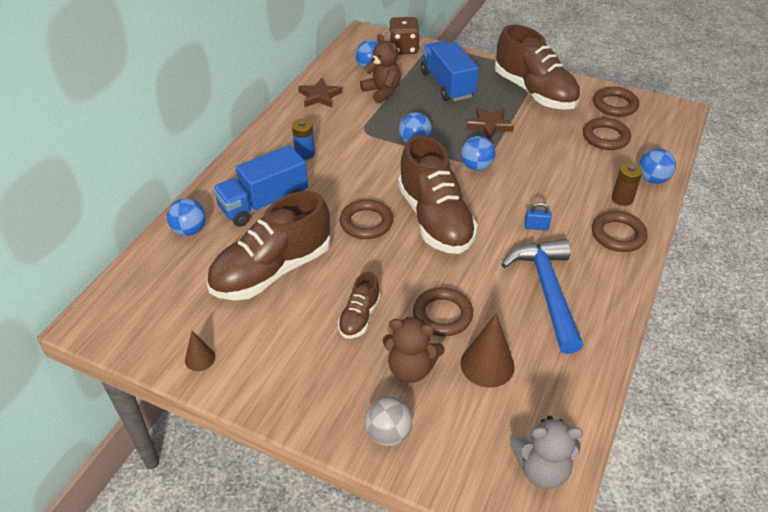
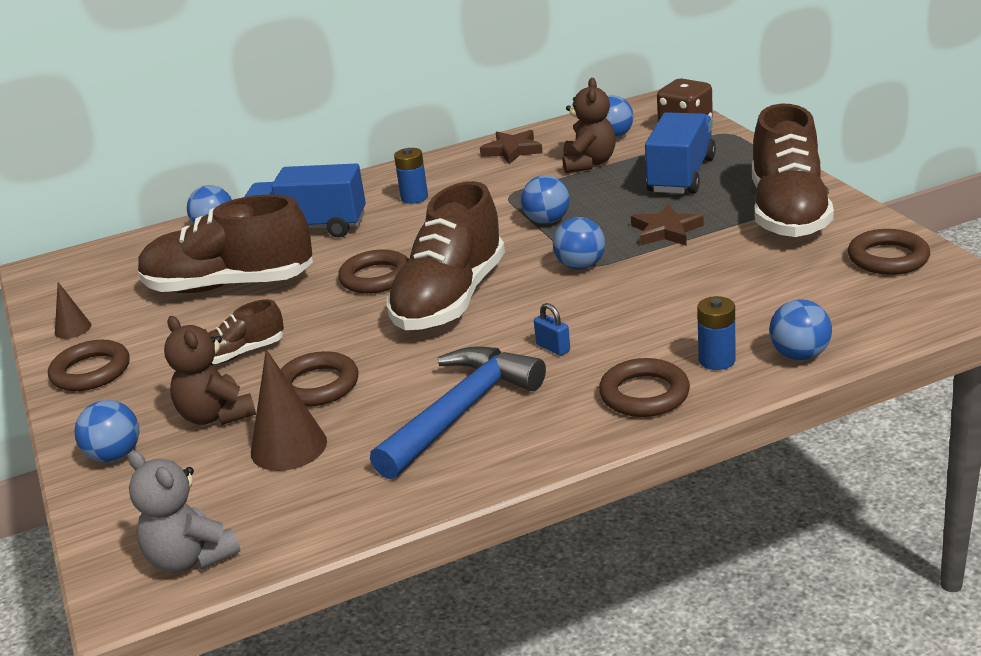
camera: 45 degrees right, 15 degrees down
(388, 433) = (115, 456): grey ball -> blue ball
(605, 137) = (809, 289): brown ring -> brown ring (91, 371)
(622, 199) = (717, 360): brown battery -> blue battery

